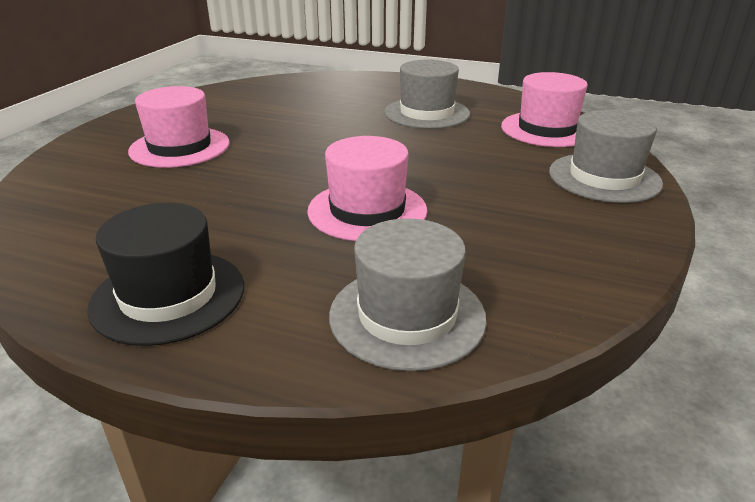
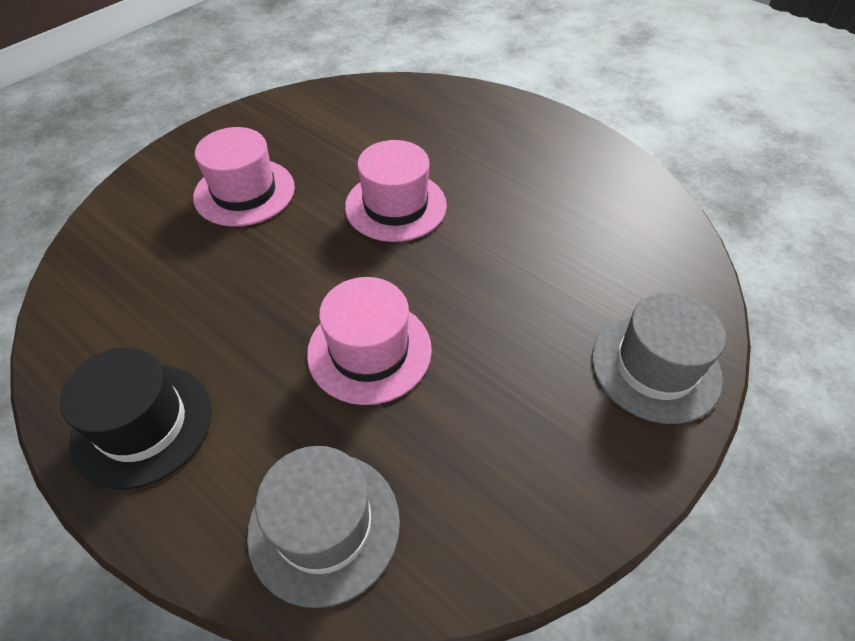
camera: 20 degrees right, 20 degrees up
(427, 113) = (522, 188): grey hat -> none
(547, 129) = (645, 255): pink hat -> pink hat (395, 206)

